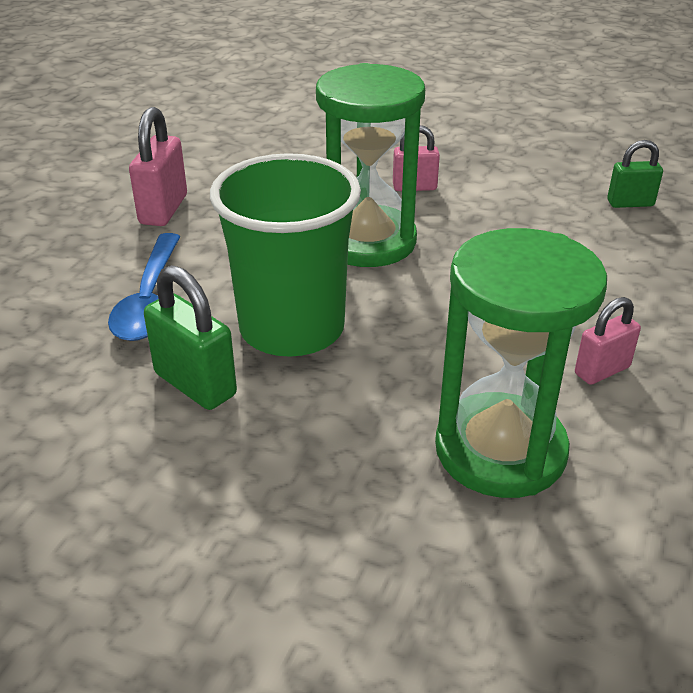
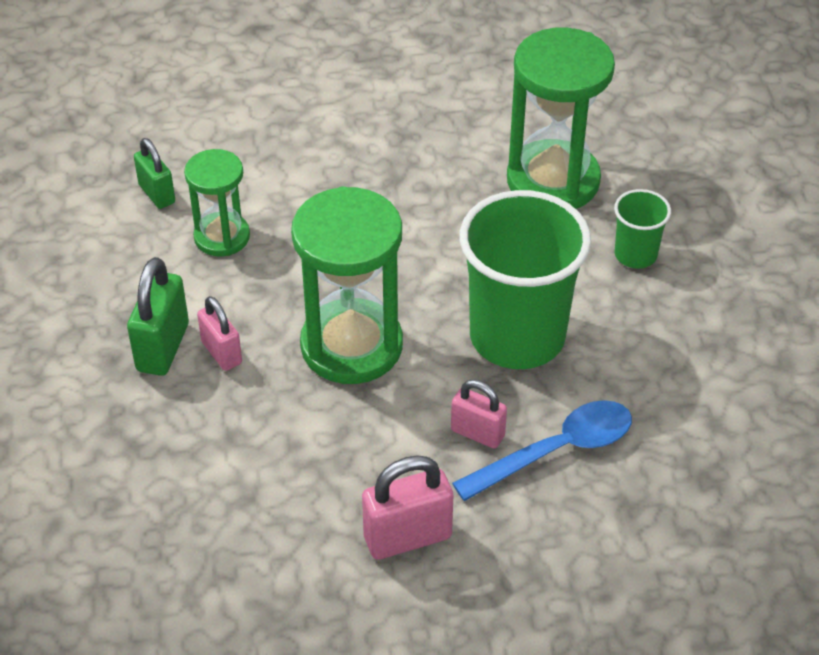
camera: 120 degrees left, 10 degrees up
(195, 384) = (625, 359): green padlock -> green padlock (162, 347)
(325, 462) = (635, 254): none -> green cup
(551, 218) = (222, 237): none -> green hourglass
(602, 370) = (431, 156): pink padlock -> pink padlock (477, 433)

